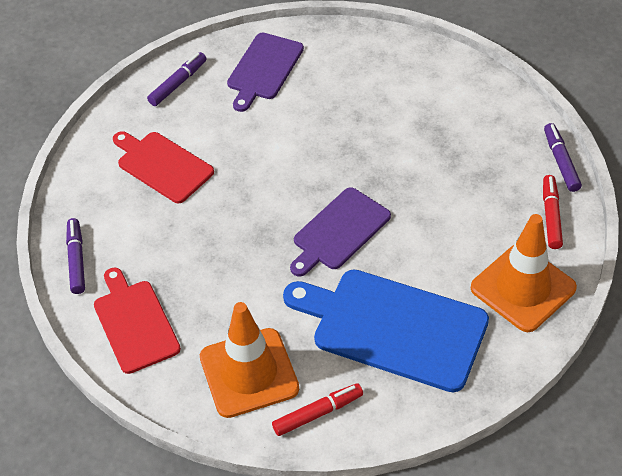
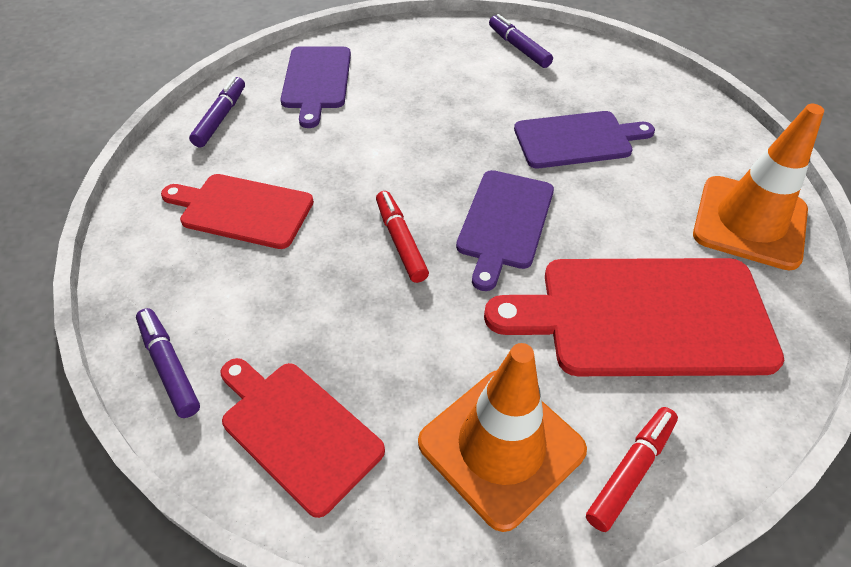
camera: 25 degrees left, 0 degrees up
(393, 328) = (644, 316): blue cutting board -> red cutting board
(438, 181) = (577, 139): none -> purple cutting board
(551, 216) = (716, 141): red marker -> red marker (400, 241)
(561, 161) = (684, 89): purple marker -> purple marker (518, 48)

